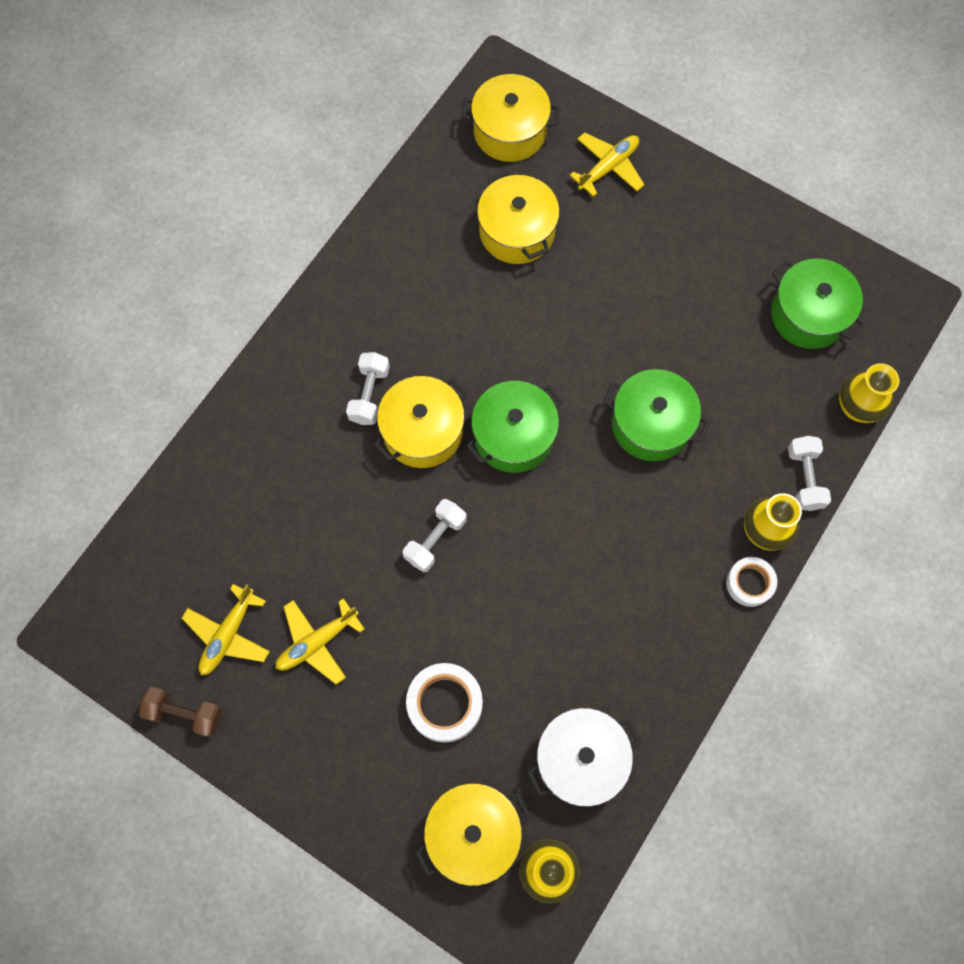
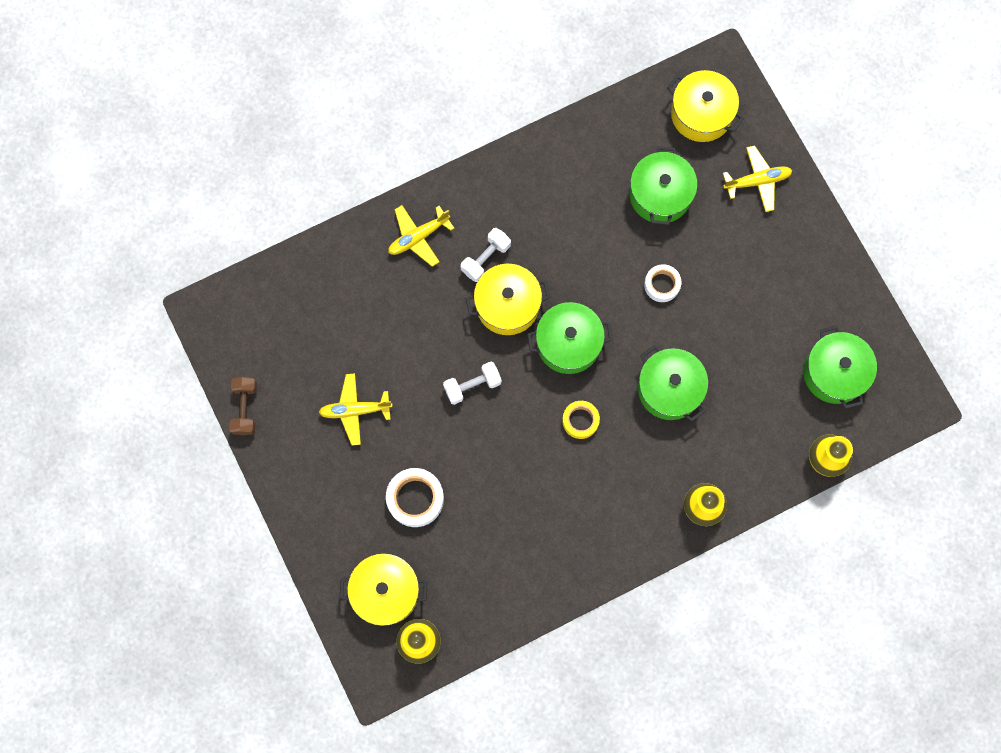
camera: 30 degrees right, 5 degrees up
(185, 713) = (245, 408): brown dumbbell -> brown dumbbell turned 45 degrees clockwise
(228, 634) = (300, 372): yellow plane -> yellow plane (418, 237)
(517, 231) = (660, 194): yellow pot -> green pot
(577, 511) = (580, 420): none -> yellow tape
(580, 759) = (483, 585): white pot -> none
(749, 583) = (668, 537): white tape -> white tape (662, 285)
(804, 478) = (754, 487): white dumbbell -> none

